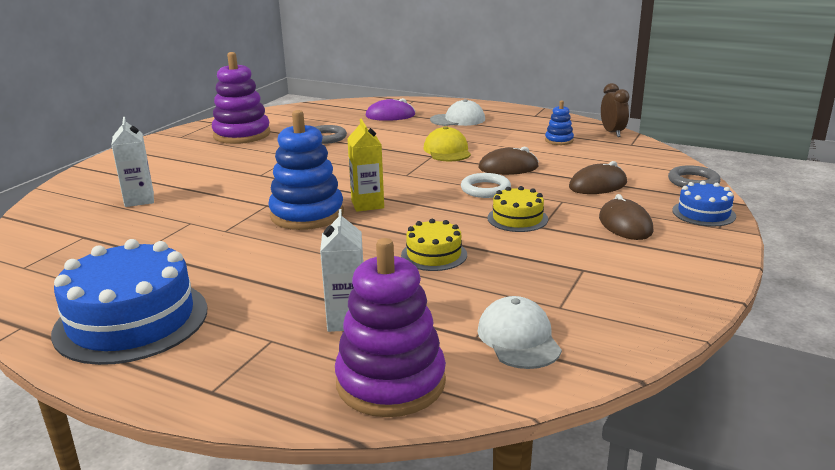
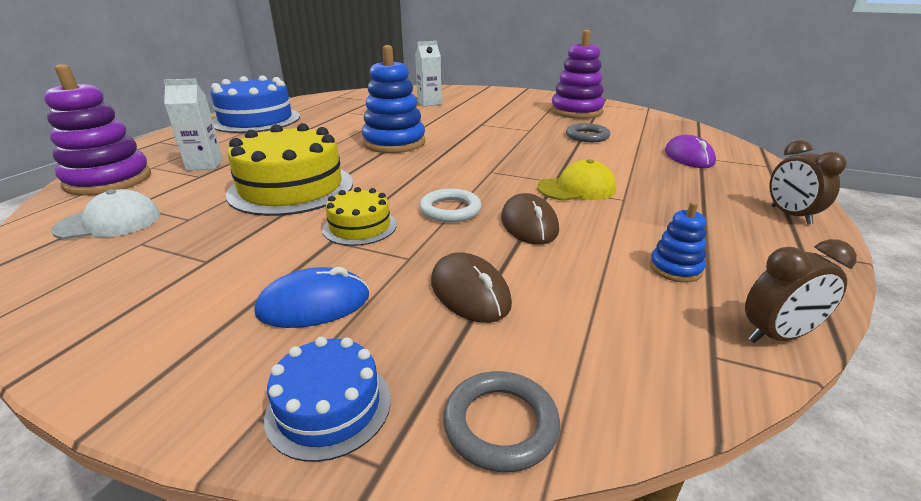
camera: 85 degrees right, 5 degrees up
(367, 204) = (412, 160): yellow carton -> none
(434, 255) = (291, 188): yellow cake -> yellow cake, size x1.94
(458, 120) = (711, 192): white cap -> none
(491, 110) = (790, 215): none -> brown clock
(625, 224) = (314, 304): brown mouse -> blue mouse

